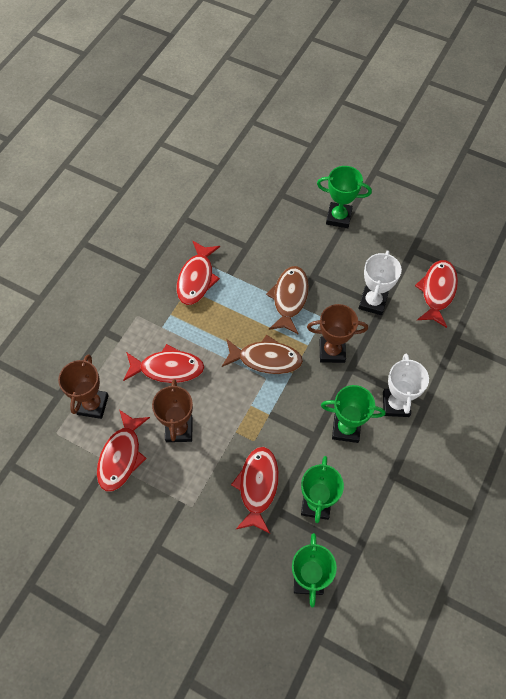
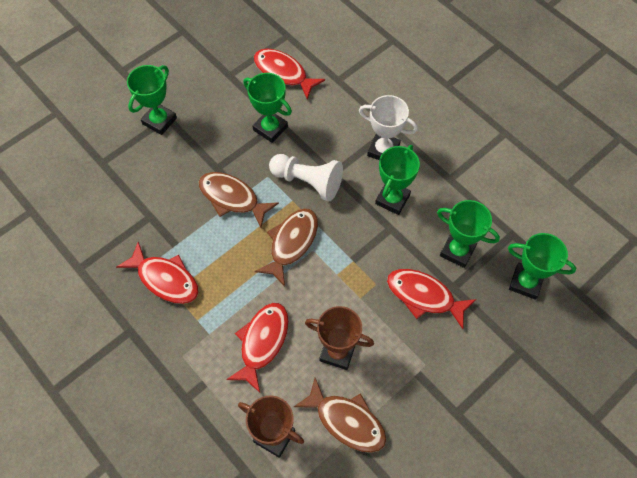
camera: 70 degrees left, 0 degrees up
(121, 456) = (346, 421): red fish -> brown fish
(332, 351) = (308, 182): brown trophy -> white pawn
(372, 302) = (270, 128): white trophy -> green trophy

